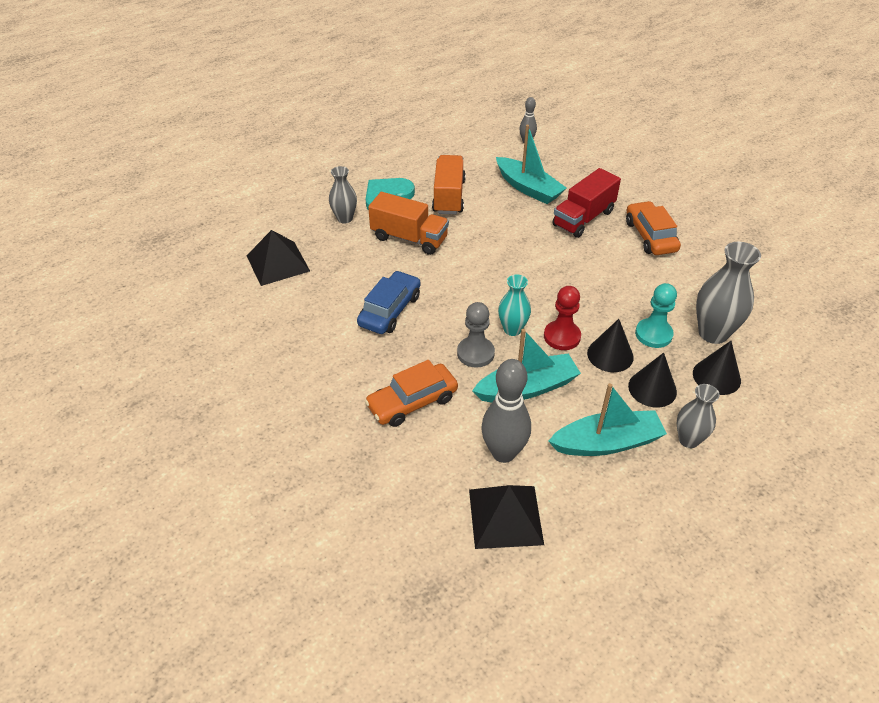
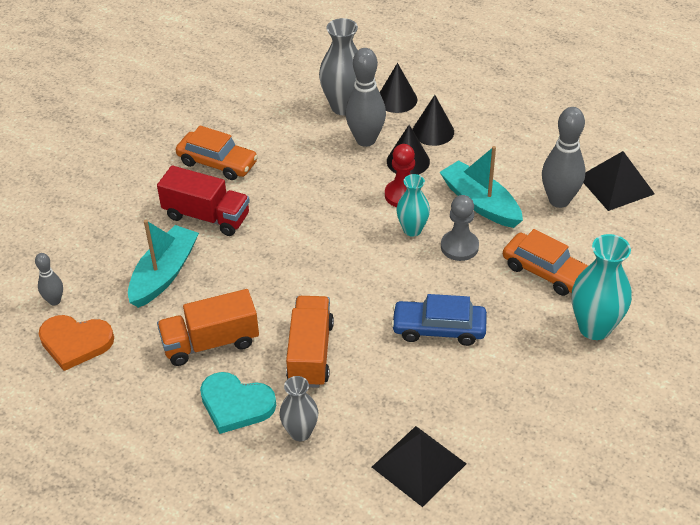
camera: 110 degrees left, 0 degrees up
(328, 409) = (594, 327): none -> turquoise vase
(483, 145) = (75, 342): none -> orange heart
(607, 443) = (508, 146): turquoise boat -> none
(650, 236) = (217, 163): orange car -> orange car turned 120 degrees counterclockwise
(653, 334) = (366, 140): turquoise pawn -> grey bowling pin
(688, 440) = (475, 106): grey vase -> none

